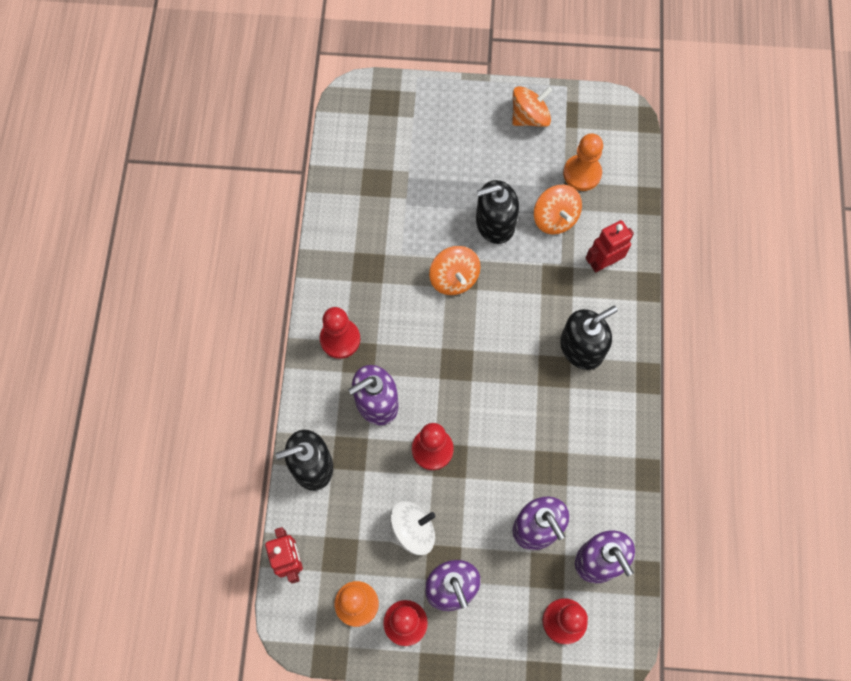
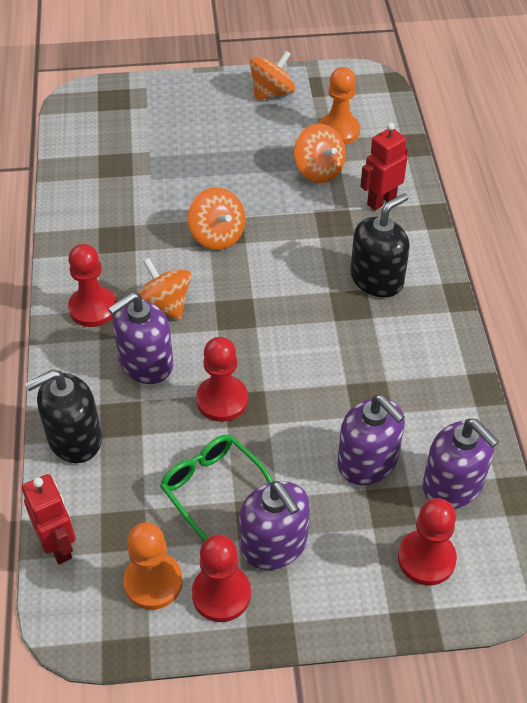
camera: 10 degrees left, 20 degrees down
(399, 346) = (164, 305): none -> orange spinning top
(412, 531) = (213, 489): white spinning top -> green glasses
(495, 223) = (253, 183): black soap dispenser -> none

